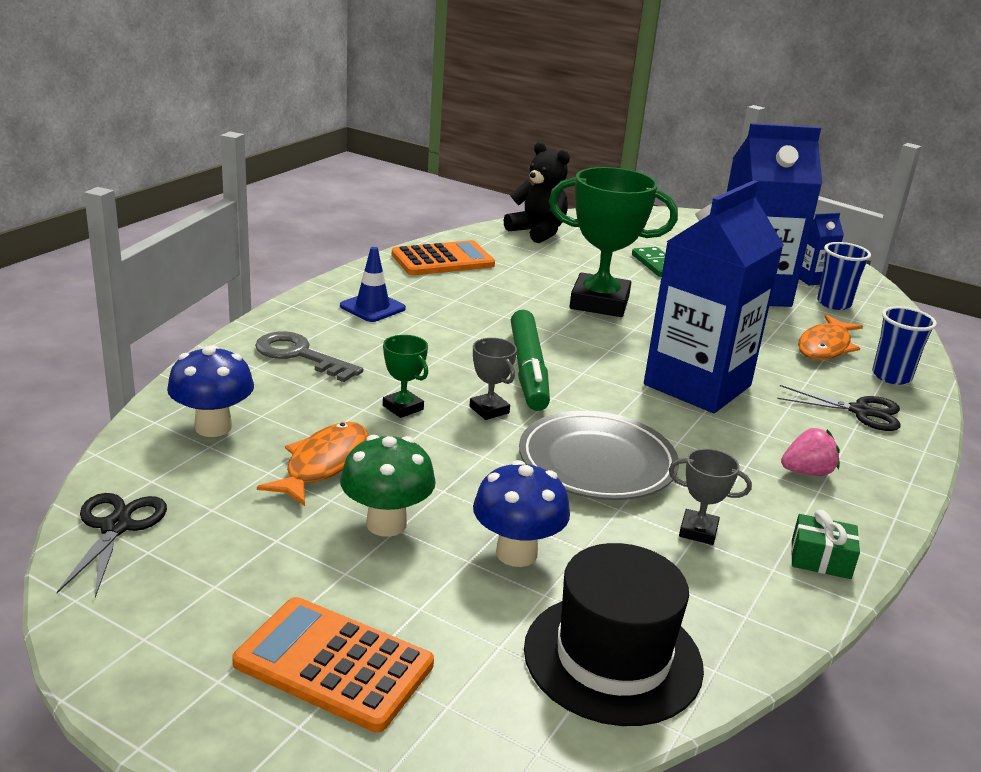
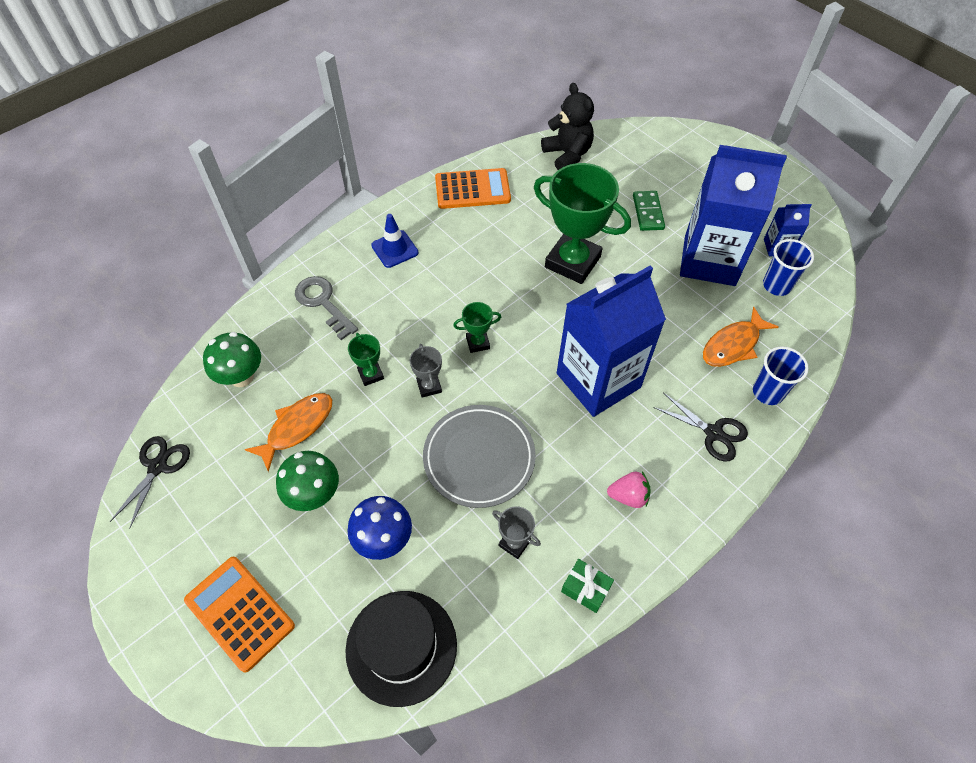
camera: 20 degrees right, 30 degrees up
(213, 427) = (241, 377): blue mushroom -> green mushroom
(528, 370) = (477, 343): green marker -> green trophy

